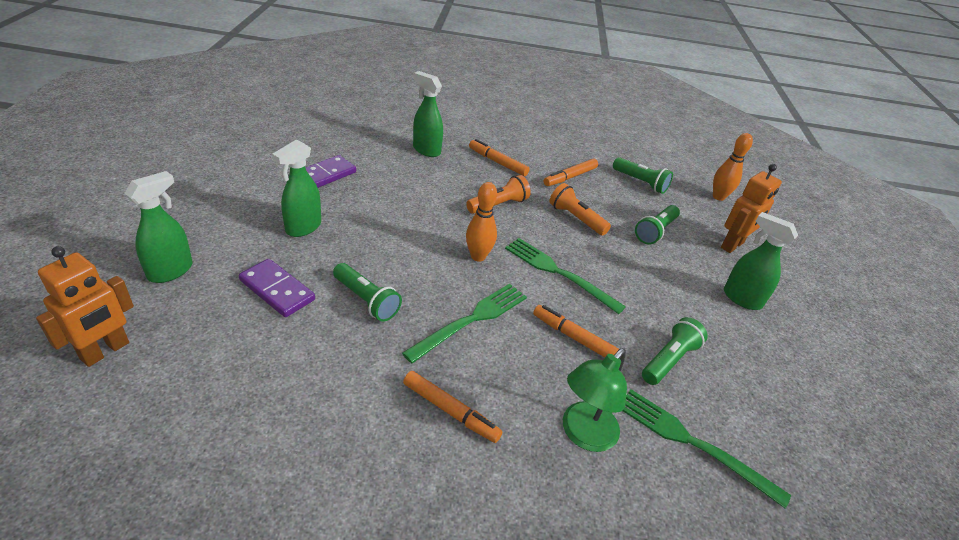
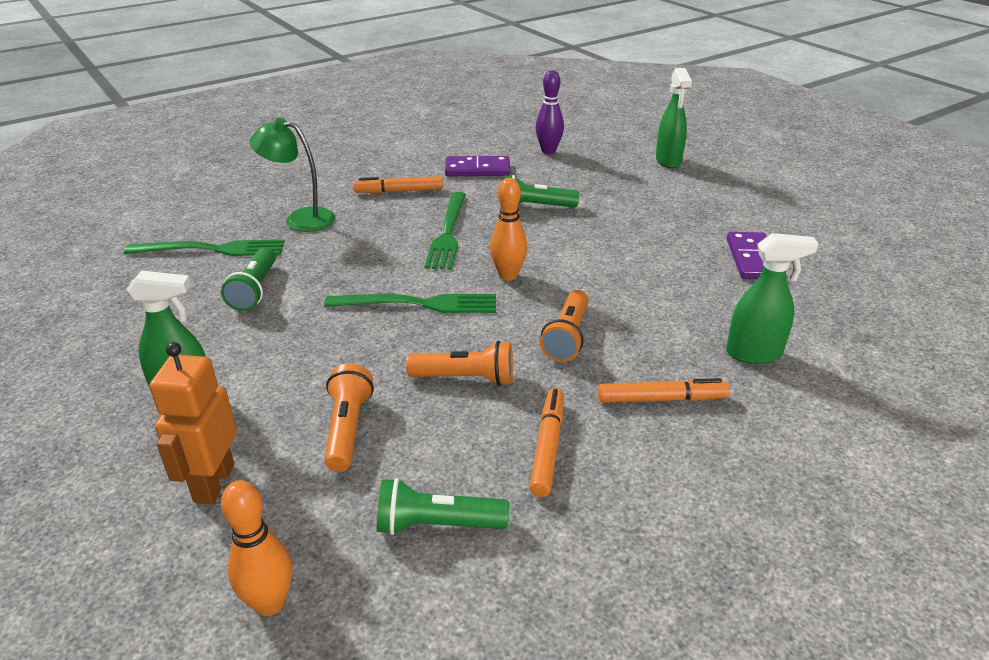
camera: 145 degrees right, 5 degrees down
(105, 351) = (610, 131): orange robot -> none
(223, 366) = (548, 151): none -> purple bowling pin
(277, 290) = (596, 183): purple domino -> purple domino (477, 170)
(303, 227) = (665, 217): green spray bottle -> none
(575, 338) = (352, 263): orange marker -> none
(583, 435) = (300, 219): green lamp -> green lamp turned 75 degrees counterclockwise
(655, 231) = (347, 429): green flashlight -> orange flashlight

